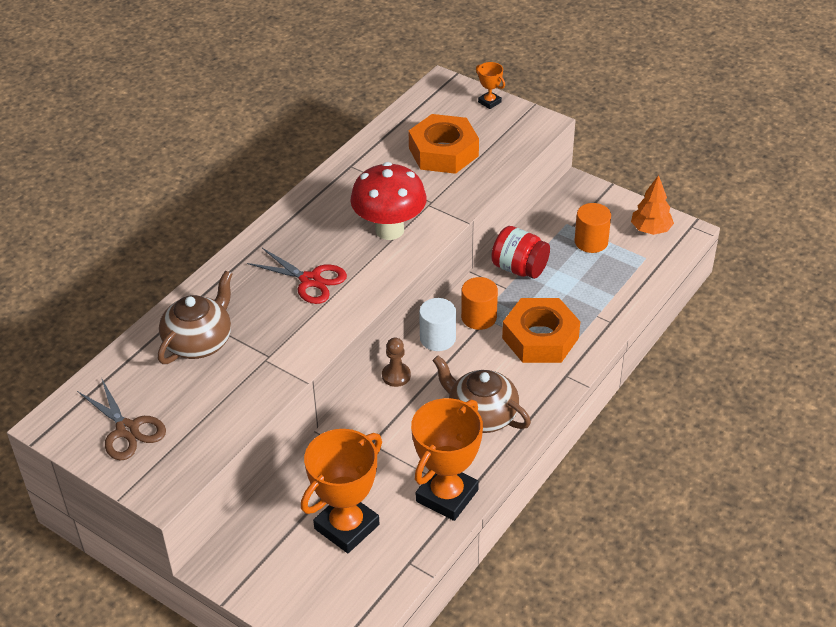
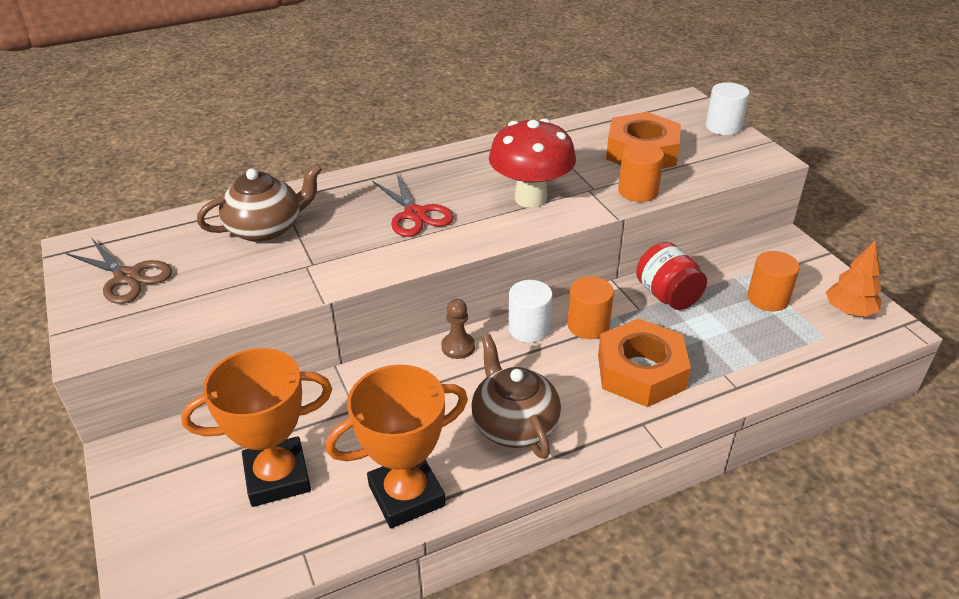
camera: 30 degrees right, 5 degrees down
(127, 430) = (127, 277): brown scissors -> brown scissors turned 45 degrees counterclockwise
(466, 192) = (638, 191): none -> orange cylinder
(489, 102) = (723, 127): orange trophy -> white cylinder

